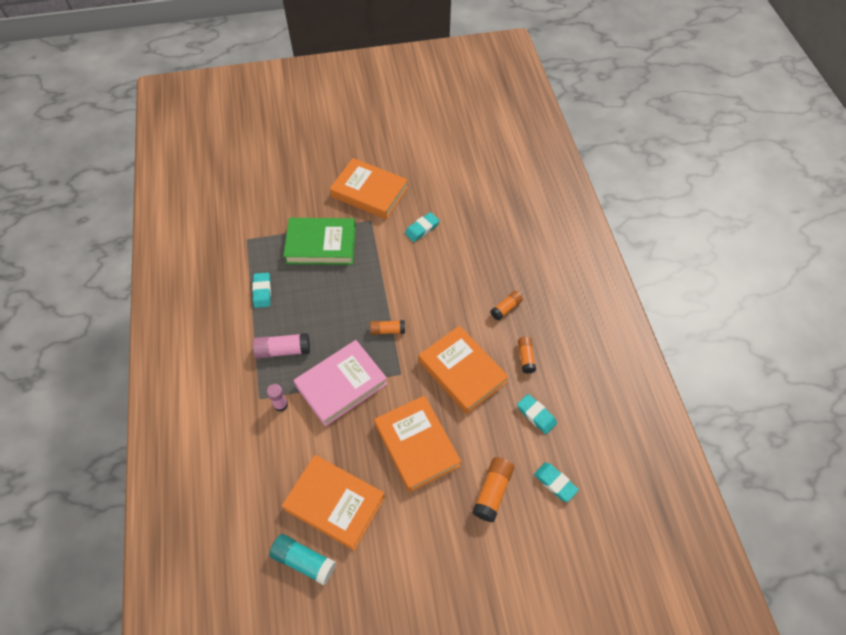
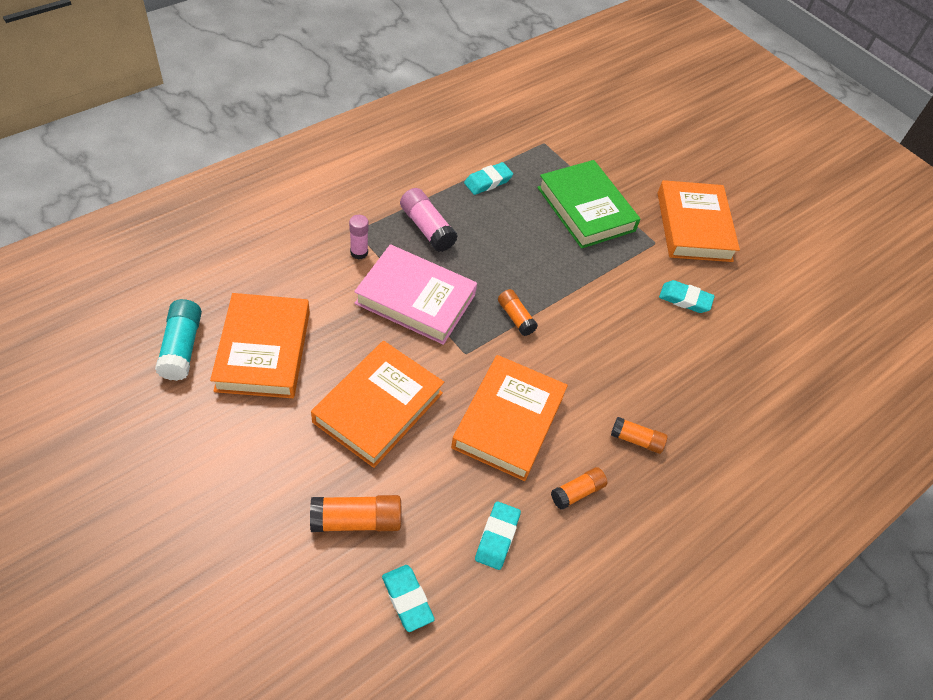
camera: 55 degrees right, 5 degrees down
(555, 483) = (407, 599): turquoise eraser -> turquoise eraser turned 45 degrees counterclockwise

